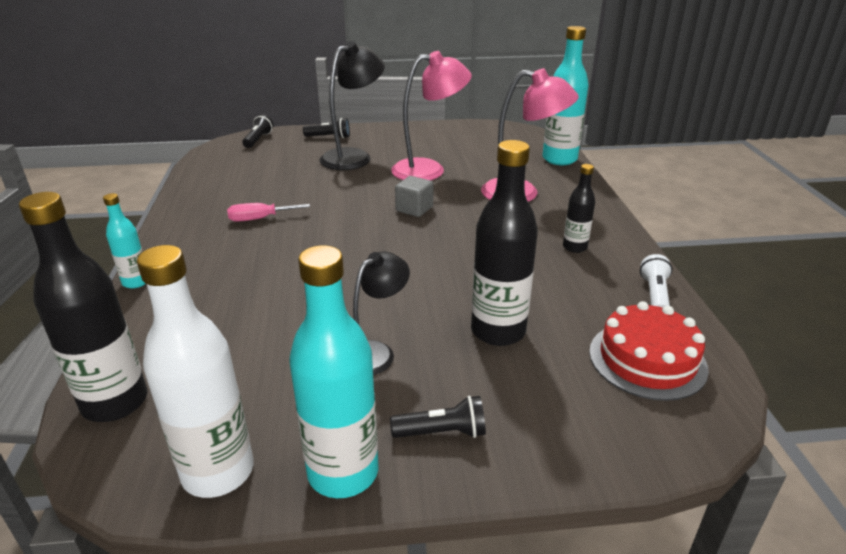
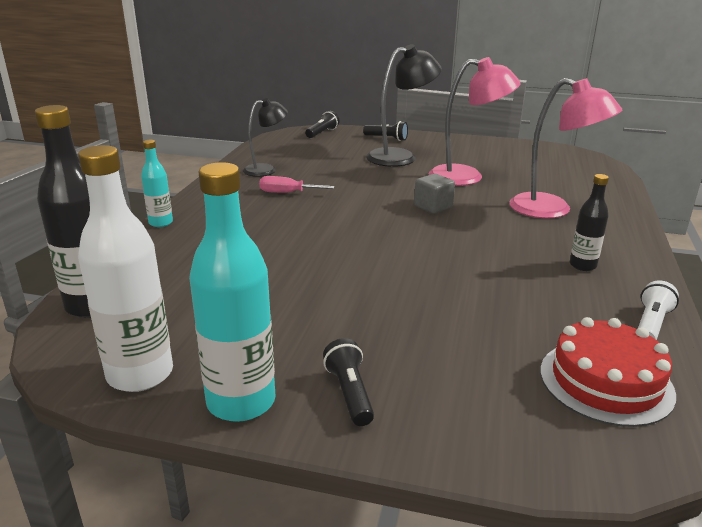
camera: 20 degrees right, 5 degrees down
(376, 352) = (327, 315): black lamp -> black lamp (266, 169)
(442, 432) = (350, 393): black flashlight -> black flashlight turned 120 degrees counterclockwise
(498, 331) = (456, 322): black bottle -> none
(559, 159) = (612, 186): turquoise bottle -> none

